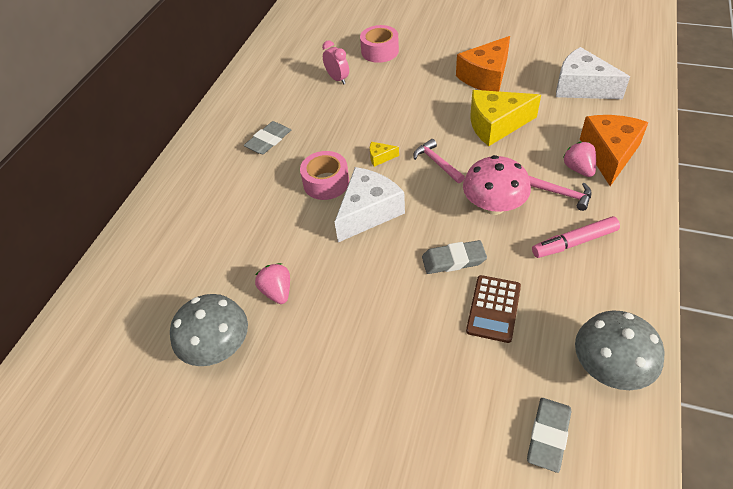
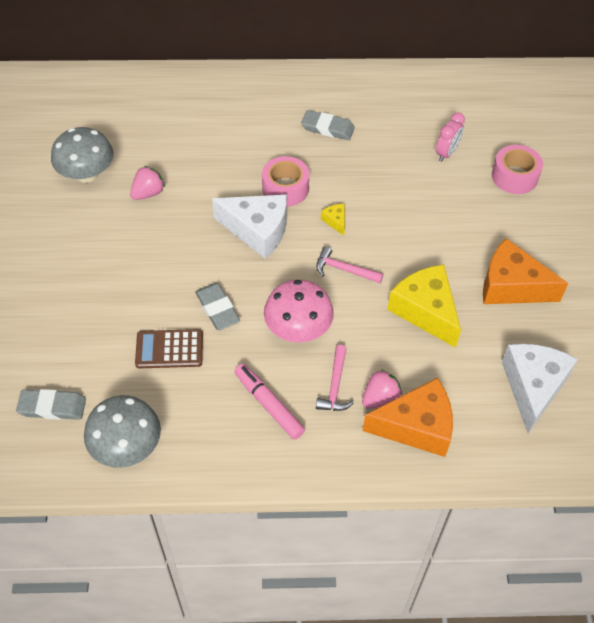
camera: 65 degrees right, 5 degrees up
(437, 163) = (344, 270): pink hammer -> pink hammer turned 105 degrees counterclockwise

